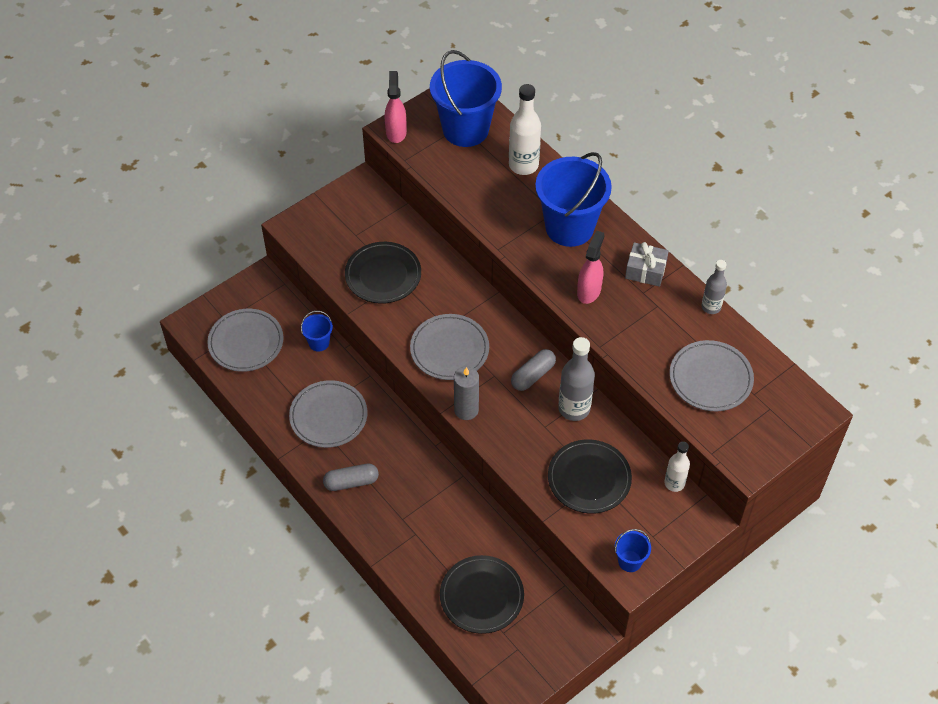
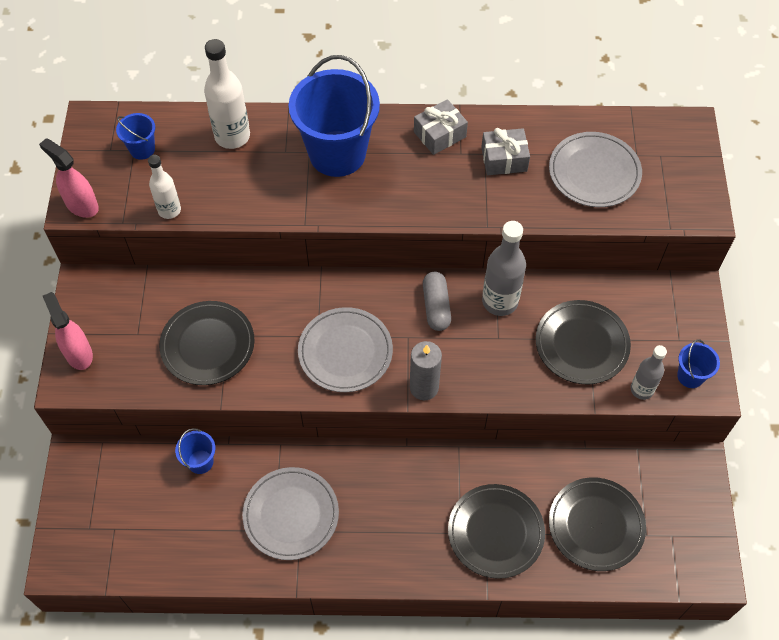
camera: 50 degrees left, 5 degrees up
(246, 342) = (134, 528): grey plate -> none
(351, 482) = (382, 548): grey capsule -> none
(421, 539) = (495, 532): none -> black plate
(465, 129) = (142, 149): blue bucket -> blue bucket, size x0.44
(589, 291) = (420, 190): pink spray bottle -> pink spray bottle (78, 353)
(664, 319) = (504, 159): none -> grey gift
(674, 483) = (640, 285): white bottle -> white bottle (169, 210)
(711, 307) = (522, 118): grey bottle -> grey bottle (642, 389)

